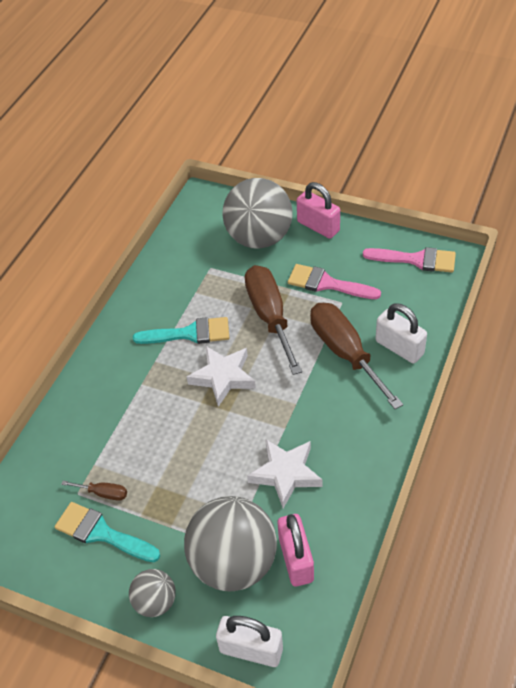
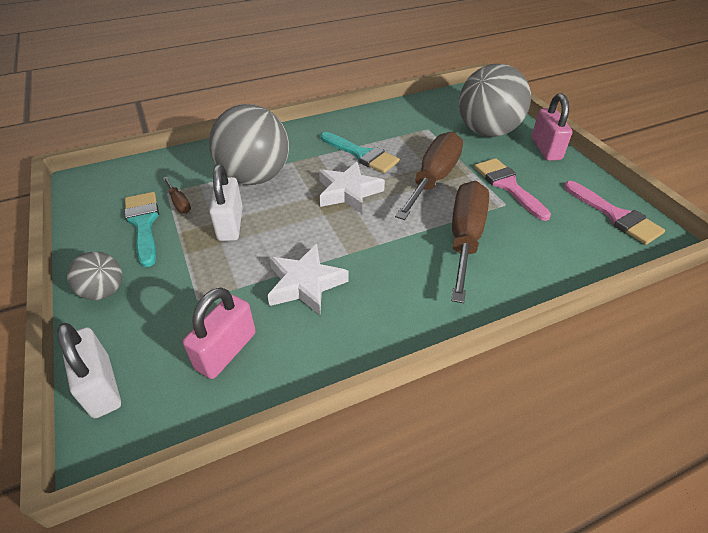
camera: 40 degrees right, 5 degrees down
(234, 563) = (184, 312): grey ball -> grey ball (255, 177)
(399, 347) = (521, 266): white padlock -> white padlock (230, 224)

